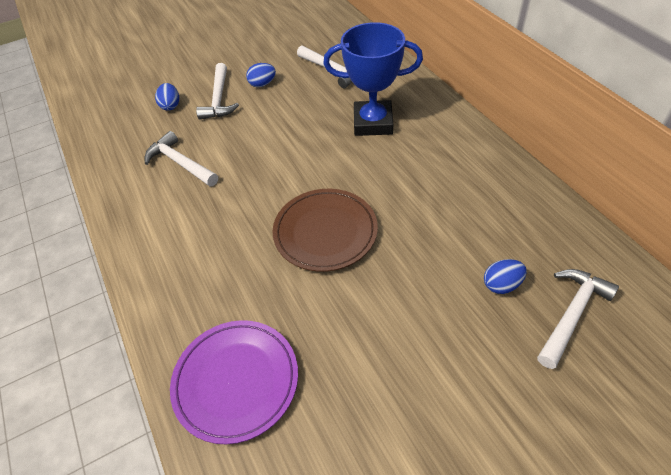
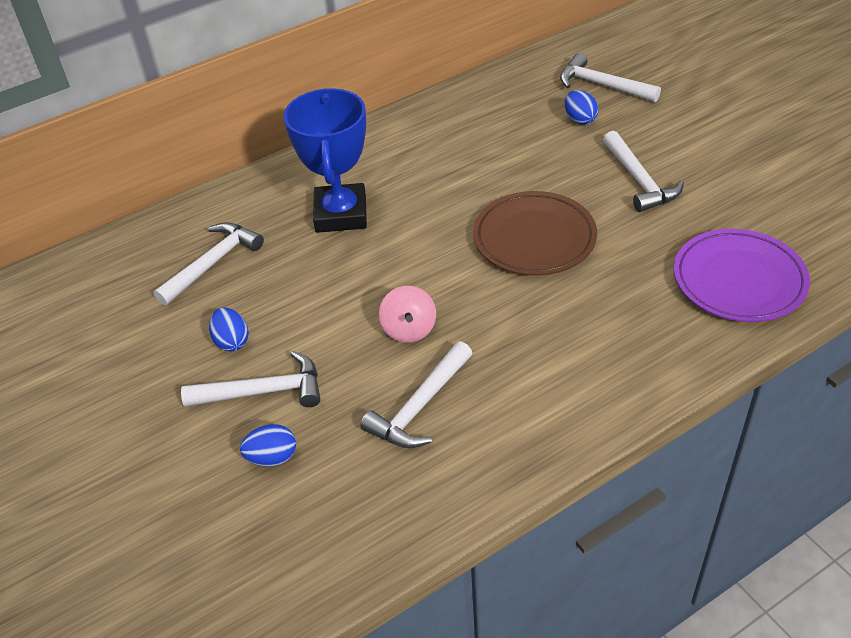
camera: 95 degrees left, 5 degrees down
(247, 158) = (409, 329): none -> pink spinning top
(394, 323) = (639, 181): none -> white hammer

